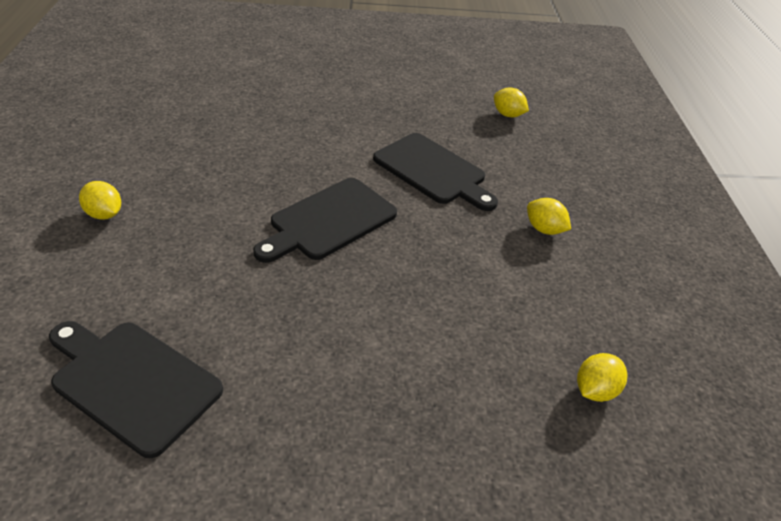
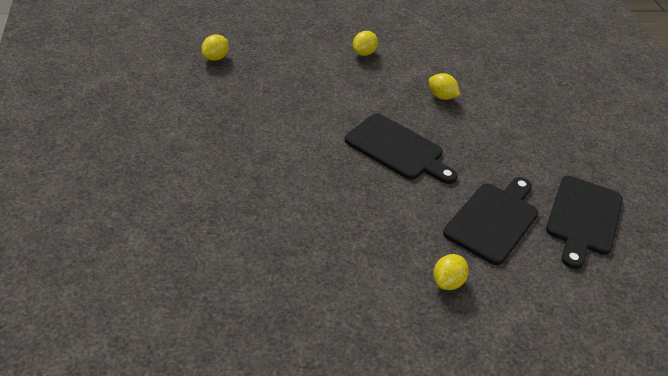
camera: 100 degrees left, 0 degrees up
(433, 171) = (314, 99): black cutting board -> black cutting board (494, 220)
(595, 390) = (485, 49): yellow lemon -> yellow lemon (441, 96)

